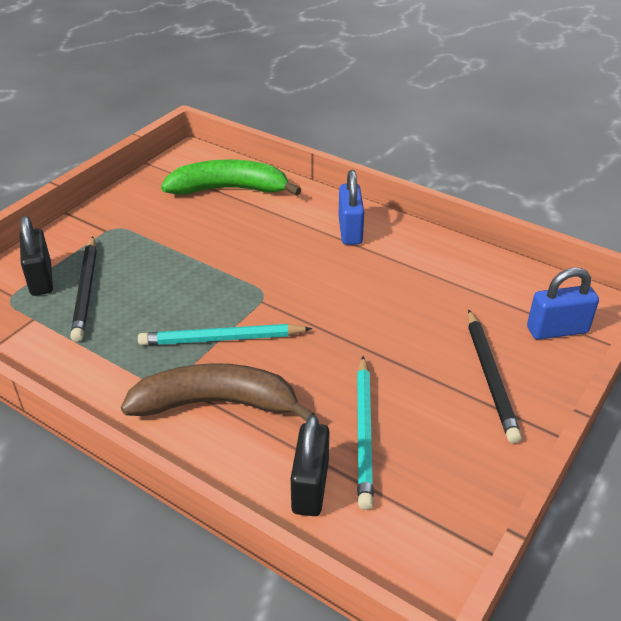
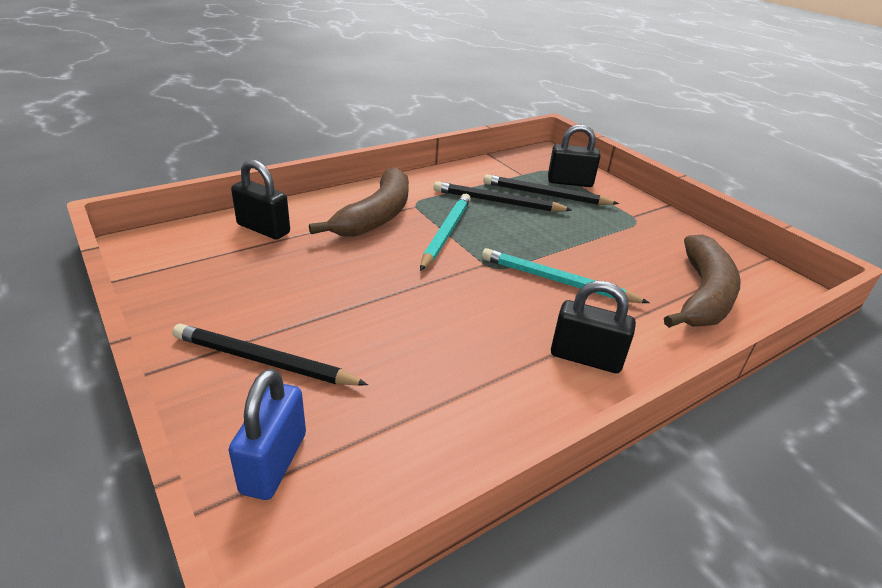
camera: 110 degrees right, 5 degrees down
(124, 321) = (497, 202): none -> black pencil
(229, 189) = (703, 295): green banana -> brown banana
(350, 231) = (585, 358): blue padlock -> black padlock
(364, 433) = (282, 264): turquoise pencil -> turquoise pencil (557, 281)

